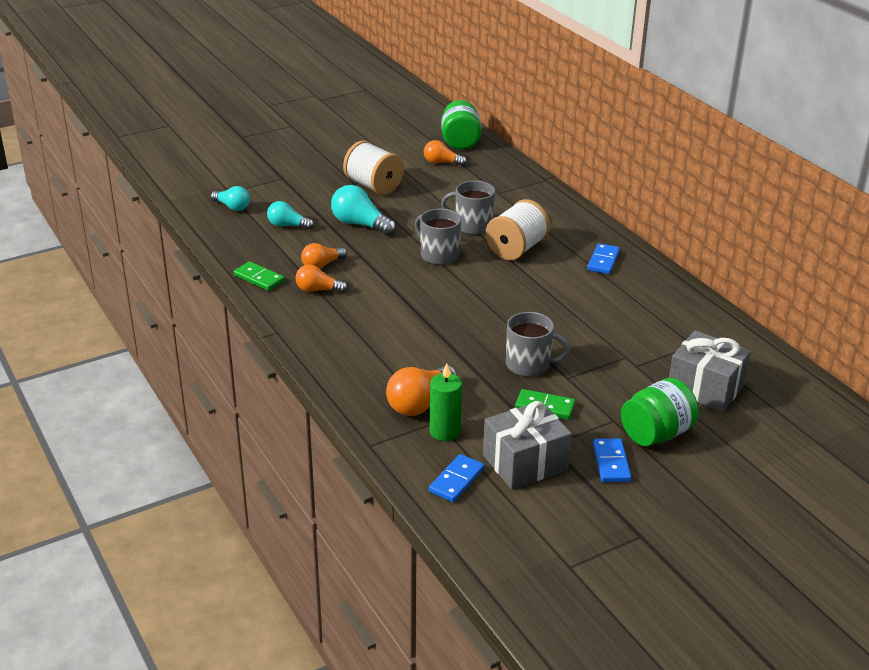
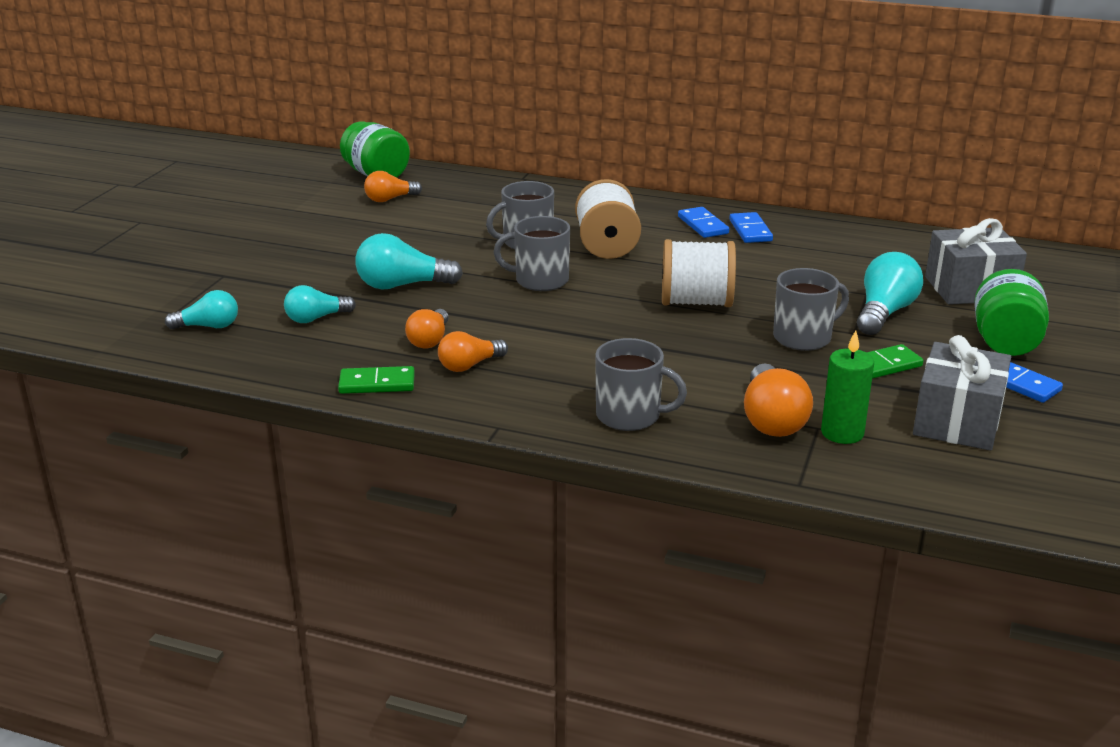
camera: 40 degrees left, 5 degrees down
(350, 360) = (630, 416): none -> grey mug
(373, 186) = (352, 245): white spool -> white spool (696, 302)
(456, 480) = (933, 470): blue domino -> blue domino (750, 230)
(612, 375) = (884, 313): none -> turquoise light bulb

